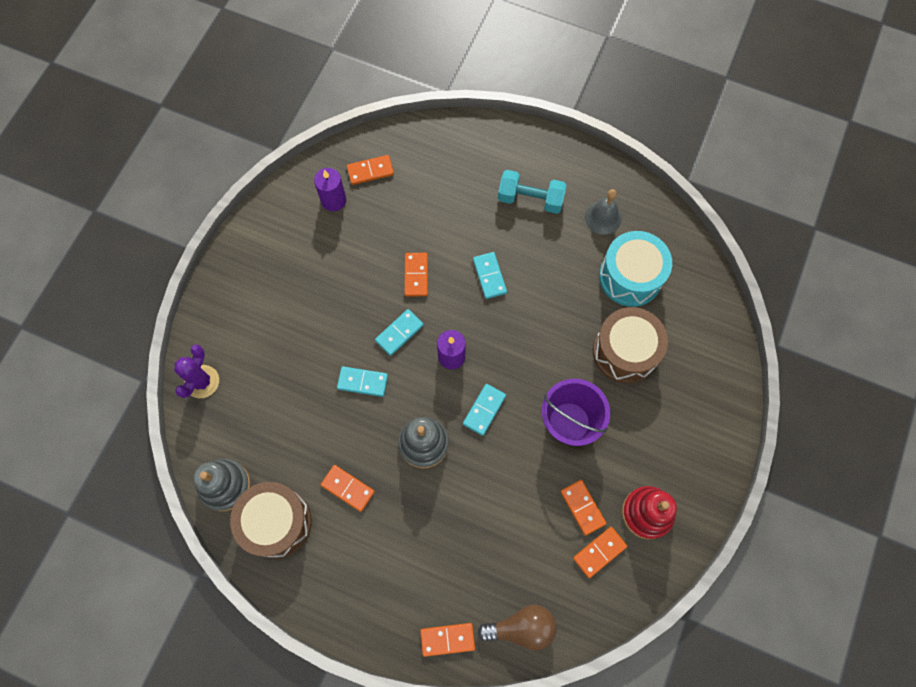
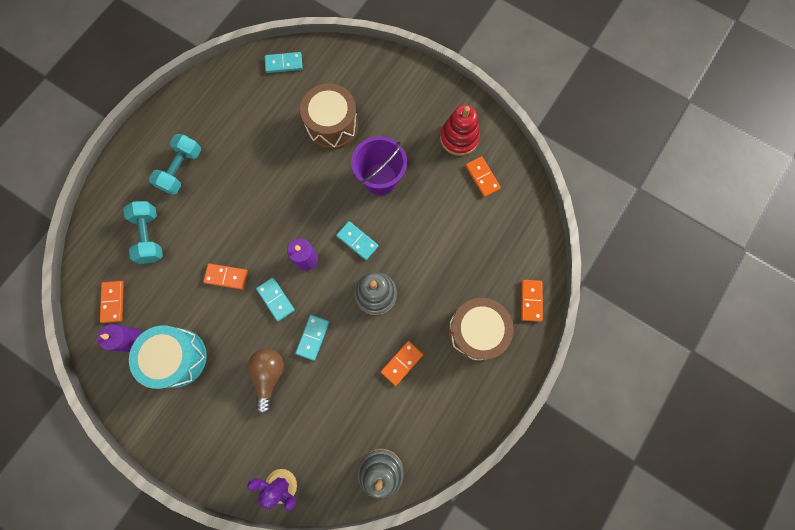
camera: 80 degrees left, 5 degrees up
(276, 522) = (420, 428): brown drum -> brown drum (476, 331)
(447, 187) = (150, 236): none -> turquoise dumbbell
(489, 276) = (243, 216): turquoise domino -> turquoise domino (284, 64)
(521, 627) = (529, 244): brown light bulb -> brown light bulb (268, 375)
(582, 507) = (447, 182): orange domino -> none
(603, 217) = (214, 117): grey bell -> none
(630, 277) = (271, 108): turquoise drum -> turquoise drum (177, 358)

